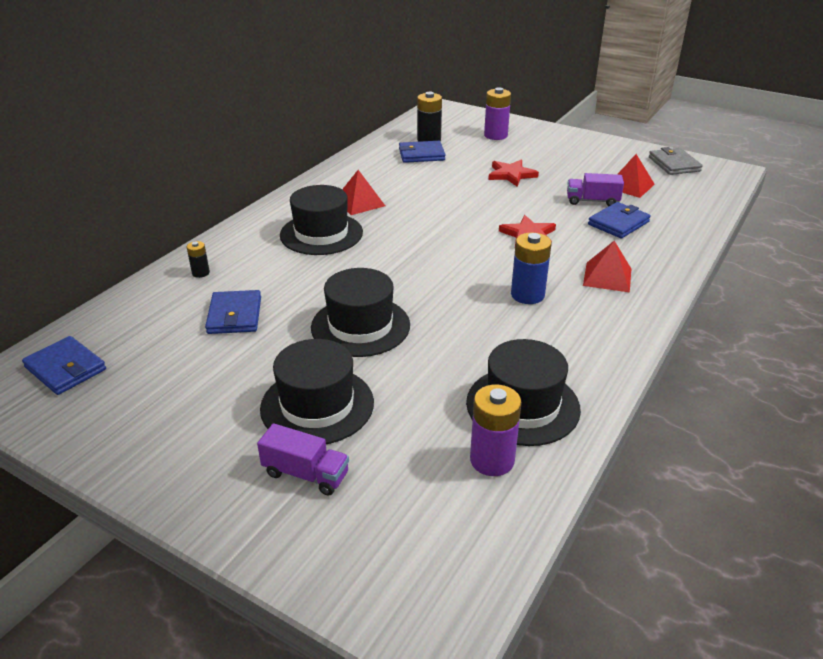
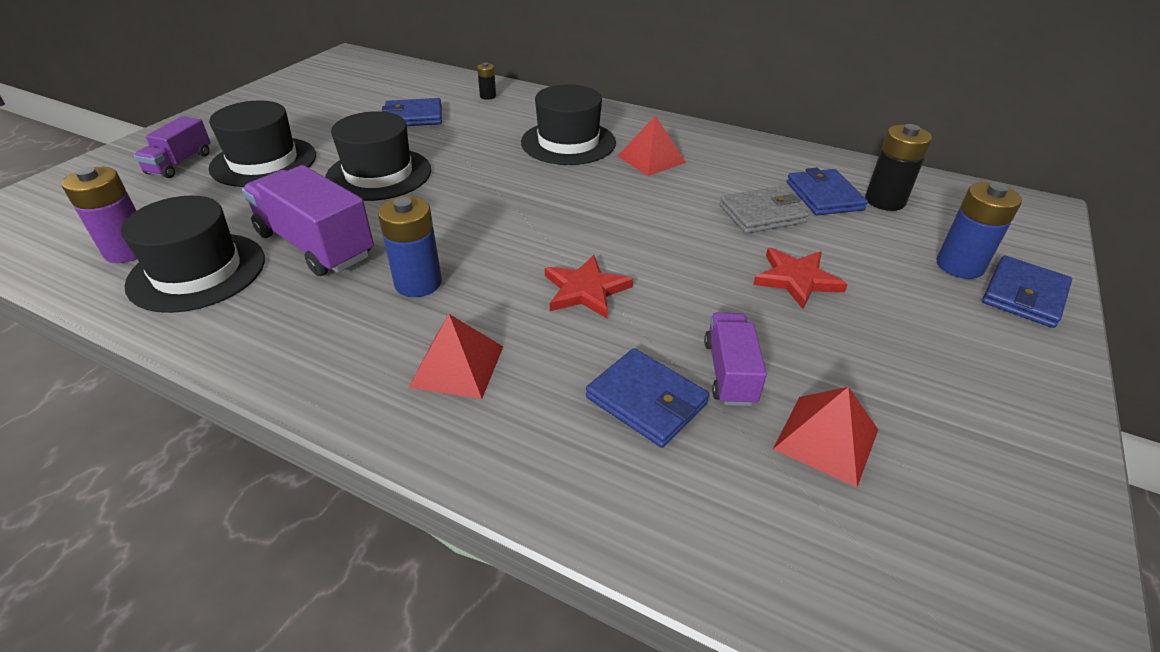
camera: 85 degrees right, 5 degrees up
(66, 368) = (358, 71): blue wallet -> blue wallet (1024, 295)
(480, 347) = (315, 245): none -> purple truck
(495, 135) = (959, 266): purple battery -> blue battery
(674, 164) = (1008, 551): grey wallet -> grey wallet (762, 214)

